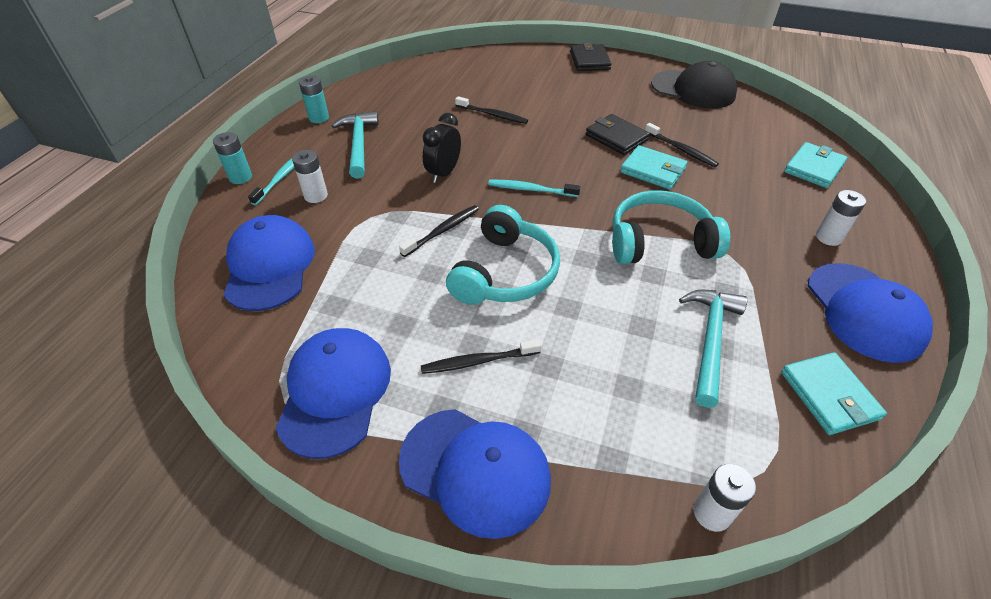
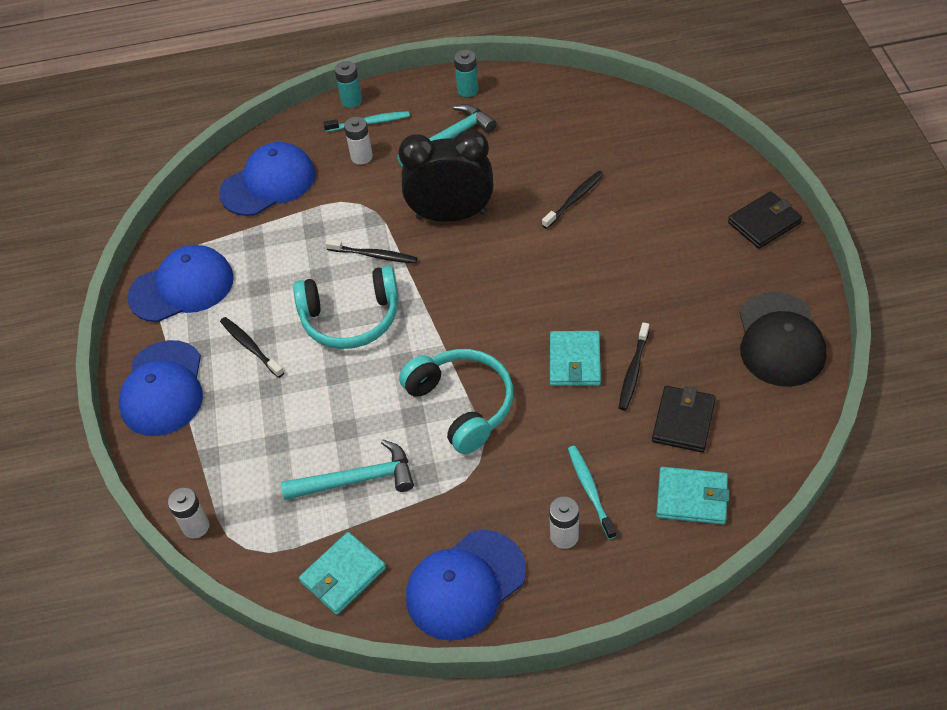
camera: 65 degrees right, 5 degrees up
(443, 173) = (451, 215): black clock -> black clock, size x1.76
(493, 115) = (574, 199): black toothbrush -> black toothbrush turned 135 degrees counterclockwise
(531, 189) = (472, 284): turquoise toothbrush -> turquoise toothbrush (590, 490)
(616, 137) = (613, 310): black wallet -> black wallet (683, 421)

